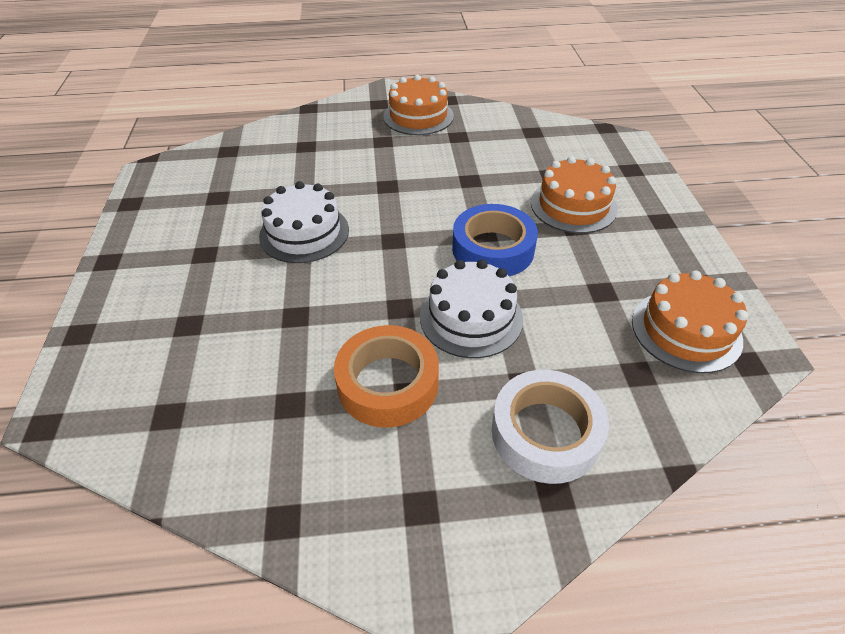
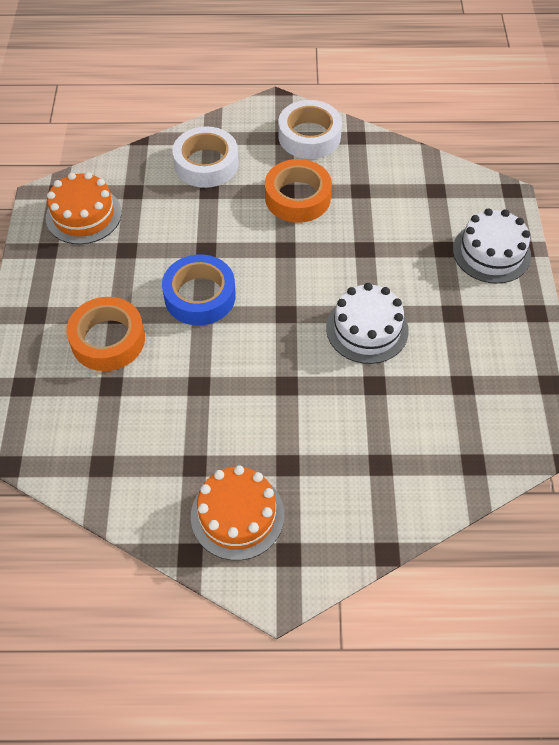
camera: 175 degrees left, 10 degrees up
(373, 514) = (309, 136): none -> white tape
(471, 317) = (233, 237): white cake -> white cake (491, 252)
(573, 206) = (108, 339): orange cake -> orange tape

